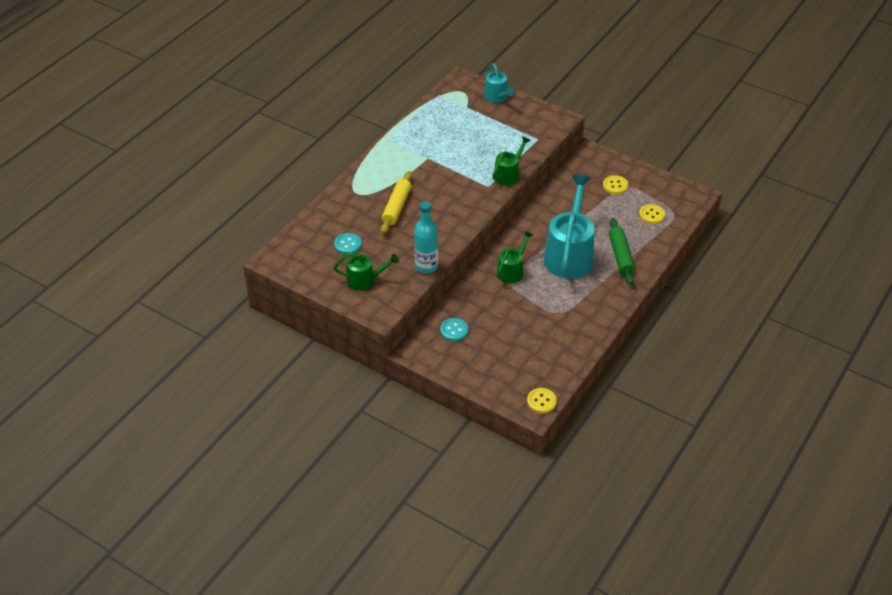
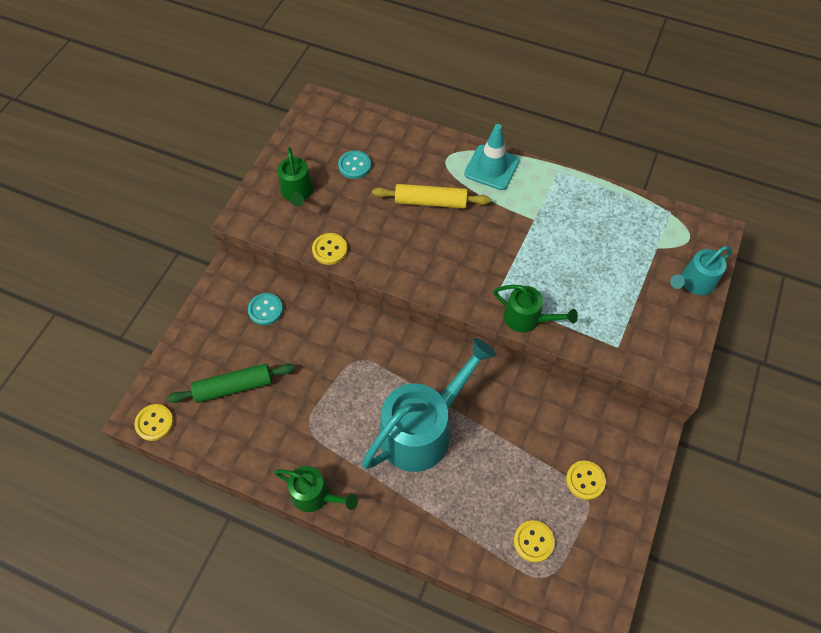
camera: 80 degrees right, 15 degrees up
(374, 171) = (491, 167): none -> turquoise traffic cone
(426, 266) = (329, 249): turquoise bottle -> yellow button
(512, 271) = (378, 361): green watering can -> green watering can (315, 495)
(569, 254) = (422, 429): turquoise watering can -> turquoise watering can turned 45 degrees counterclockwise
(620, 256) = (433, 500): green rolling pin -> green rolling pin (234, 387)

